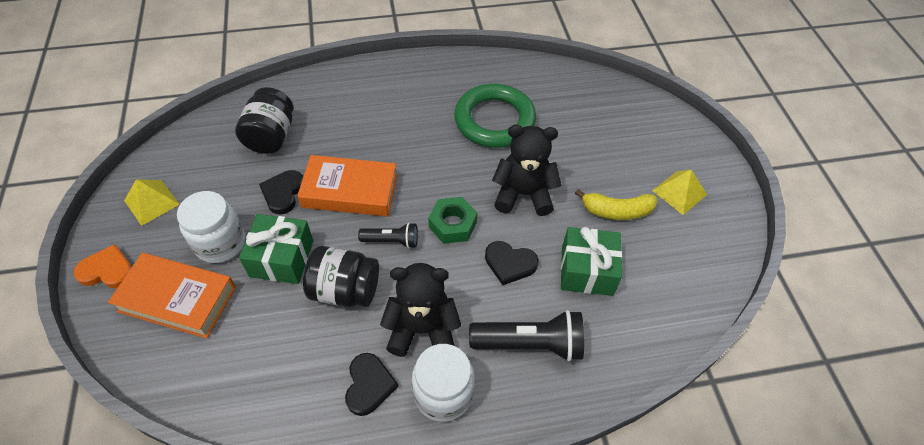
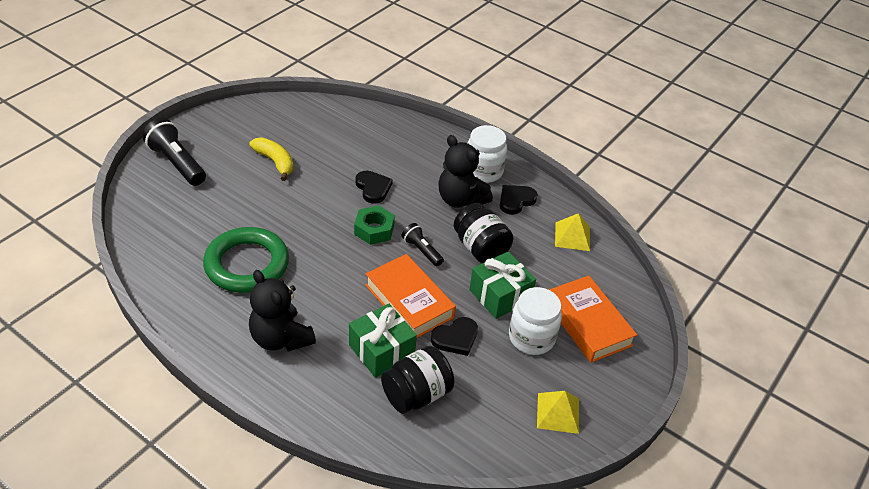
camera: 135 degrees left, 10 degrees down
(107, 270) = (624, 381): orange heart -> none
(523, 194) = (308, 210): black teddy bear -> black teddy bear (281, 338)
(530, 344) = (416, 155): black flashlight -> black flashlight (177, 163)
(587, 271) = (340, 155): green gift -> green gift (381, 350)
(679, 192) = (226, 142): yellow pyramid -> yellow pyramid (572, 236)

